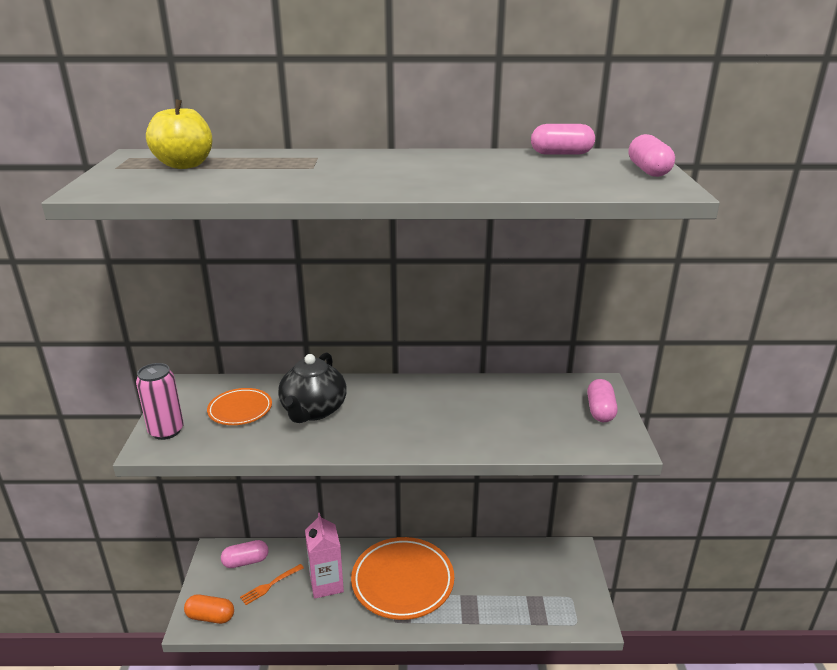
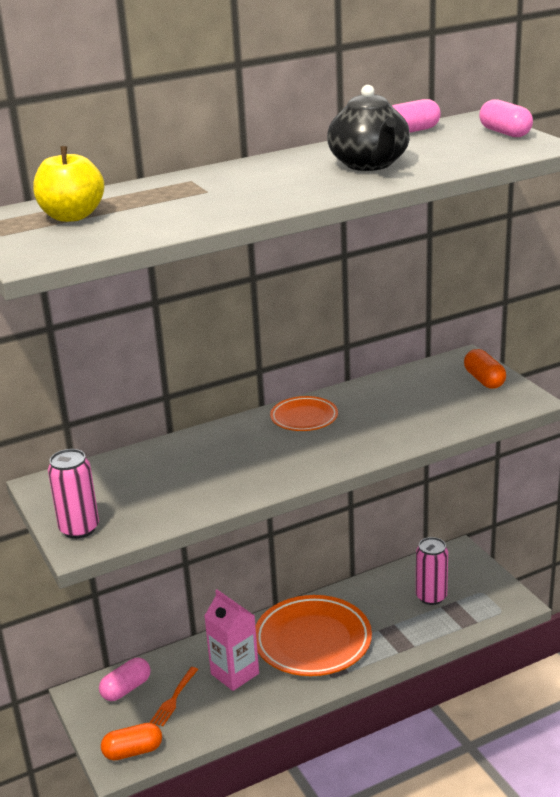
camera: 25 degrees left, 0 degrees up
(240, 410) = (137, 486): orange plate -> orange plate (304, 418)
(313, 410) = (216, 462): black teapot -> black teapot (369, 164)
(524, 583) = (431, 597): none -> pink can
(600, 410) = (484, 380): pink capsule -> orange capsule

